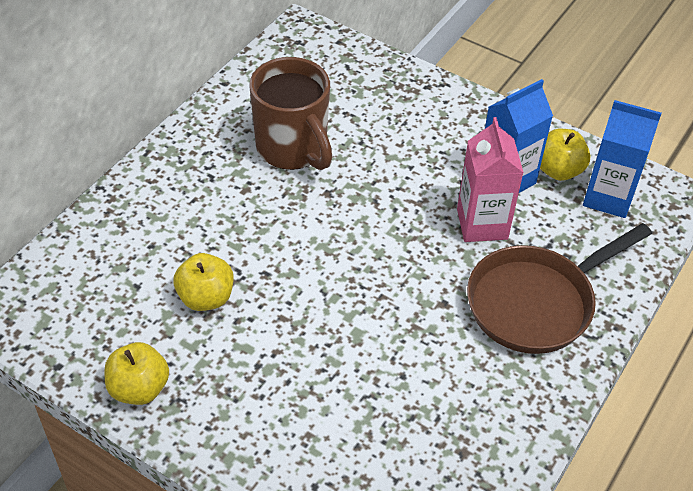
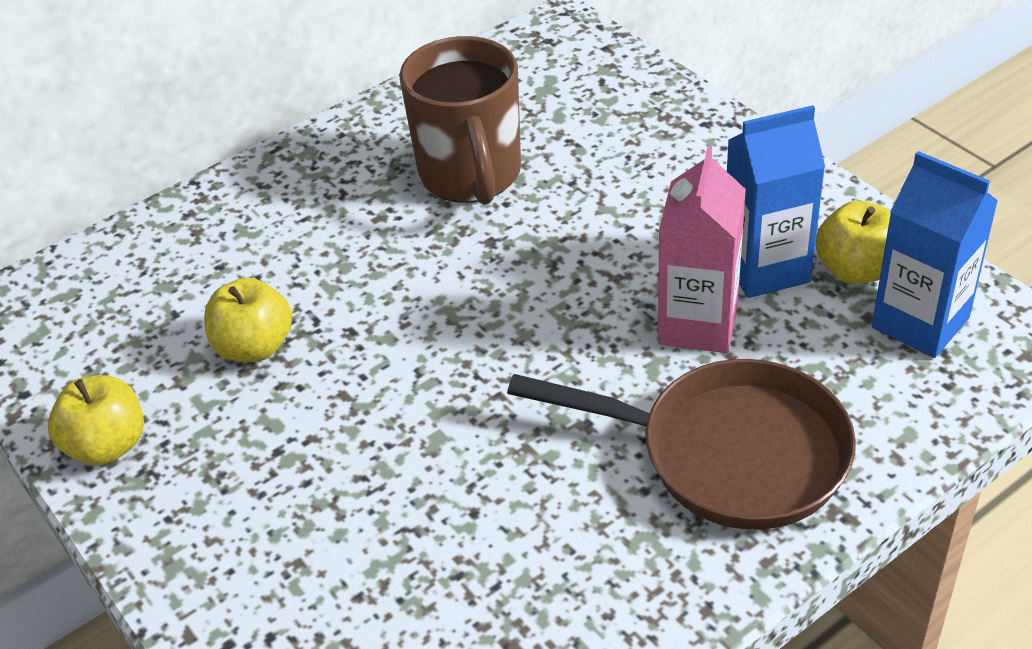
camera: 25 degrees right, 5 degrees down
(536, 303) = (729, 453): brown pan -> brown pan turned 150 degrees counterclockwise

